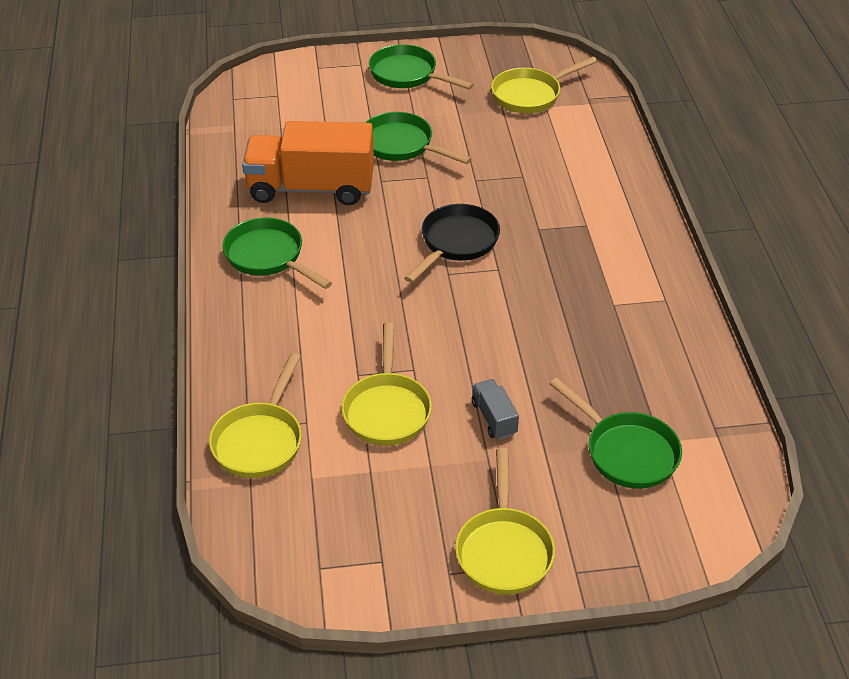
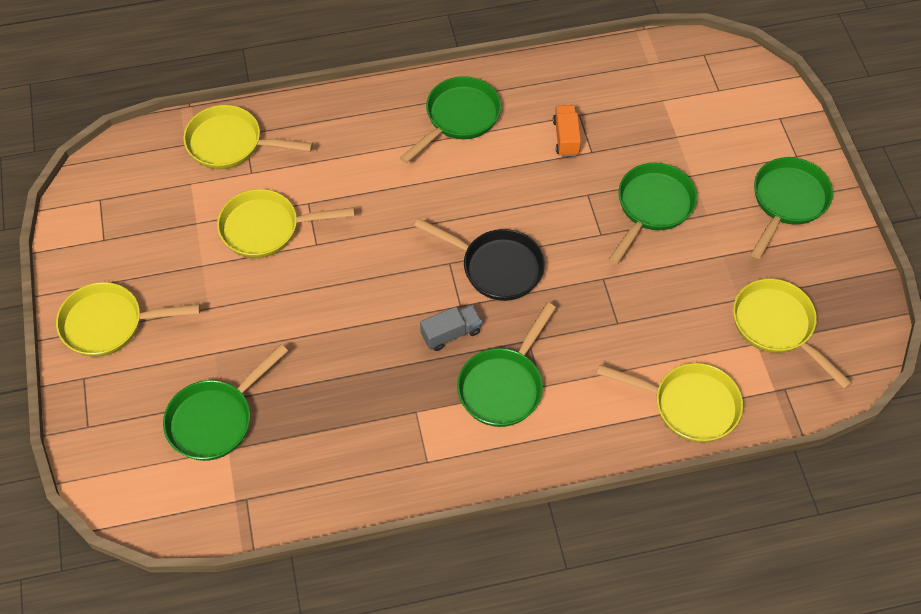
camera: 85 degrees right, 15 degrees up
(311, 188) = (566, 138): orange truck -> orange truck, size x0.42
(494, 418) = (256, 311): grey truck -> grey truck (451, 333)
(586, 247) = (503, 386): none -> green pan
(603, 146) = (689, 405): none -> yellow pan

